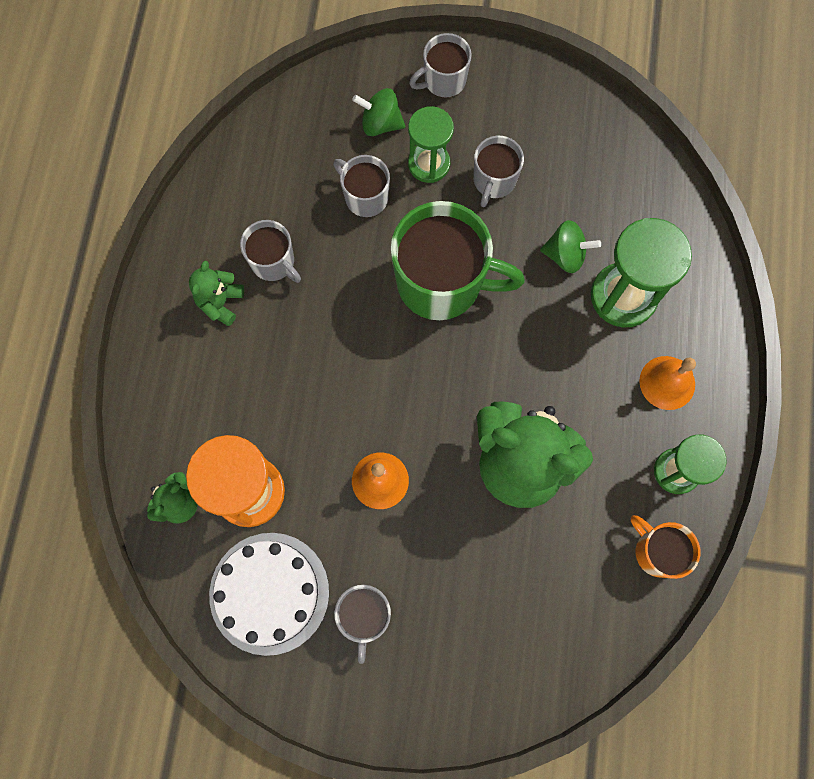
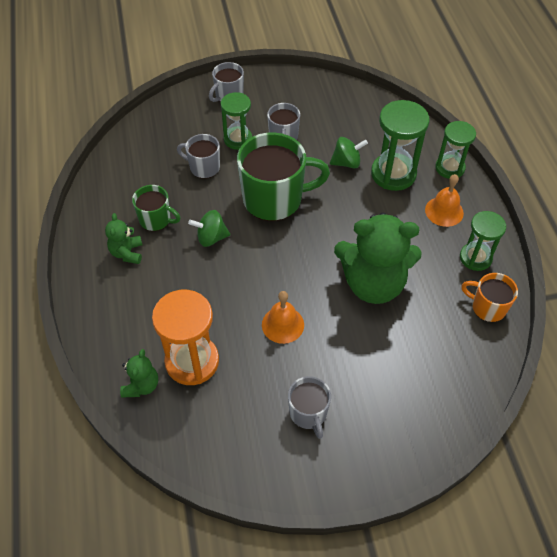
camera: 20 degrees left, 20 degrees down
(269, 593) = (232, 422): white cake -> none
(274, 262) = (156, 220): grey mug -> green mug
(380, 123) = (197, 127): green spinning top -> green spinning top (211, 237)
(708, 313) = (450, 168): none -> green hourglass

